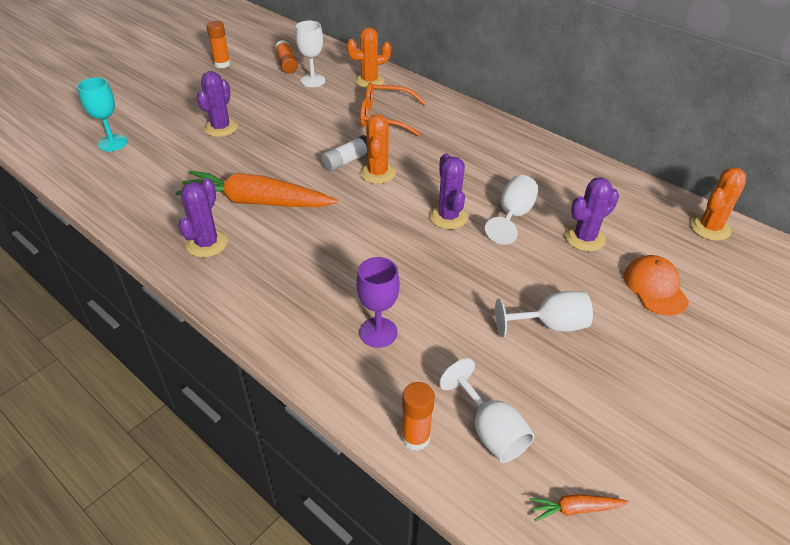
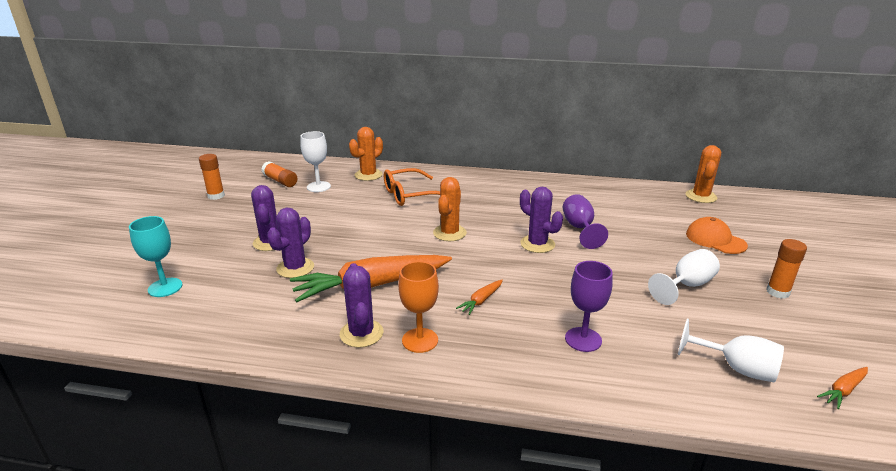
camera: 30 degrees left, 15 degrees down
(243, 270) = (420, 340): none -> orange goblet
(331, 255) = (481, 300): none -> orange carrot
(346, 161) = (415, 233): white glue stick -> none
(377, 173) = (449, 233): orange cactus -> orange cactus turned 45 degrees clockwise
(415, 437) = (697, 398): orange glue stick -> orange glue stick (777, 292)
(513, 215) = (579, 228): white goblet -> purple goblet
(584, 238) = (640, 226): purple cactus -> purple cactus (295, 268)

